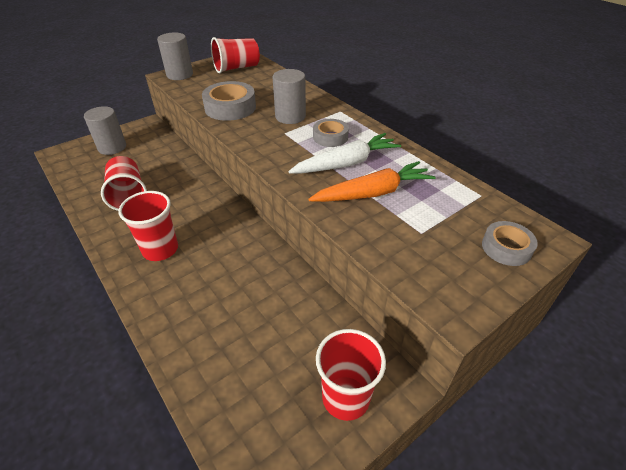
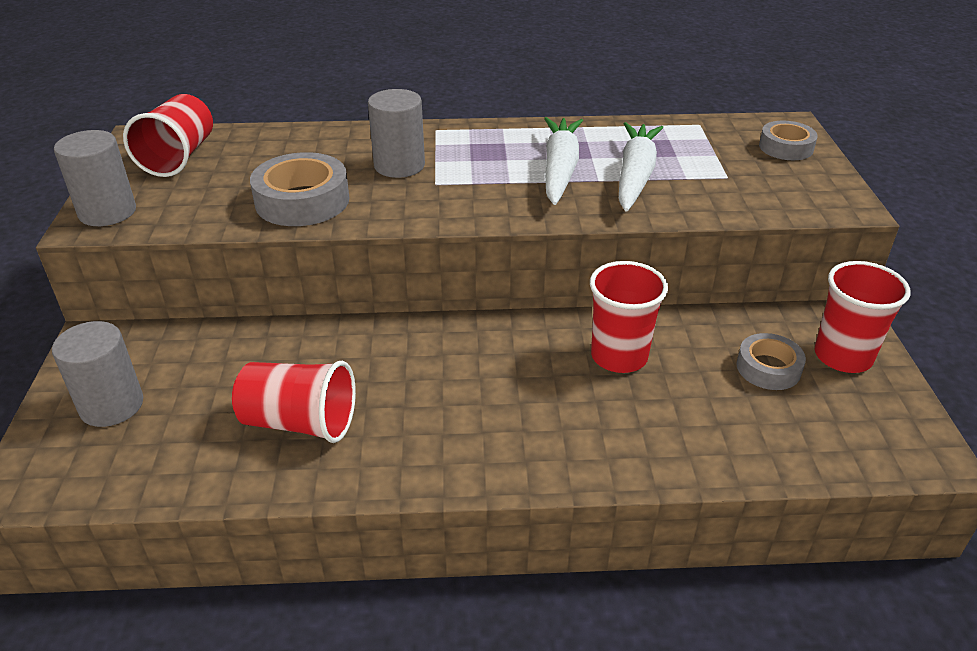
camera: 55 degrees left, 5 degrees down
(160, 249) = (481, 424): red cup -> red cup (619, 356)
(330, 137) = (489, 158): grey tape -> grey tape (768, 368)
(373, 193) = (635, 175): orange carrot -> white carrot

